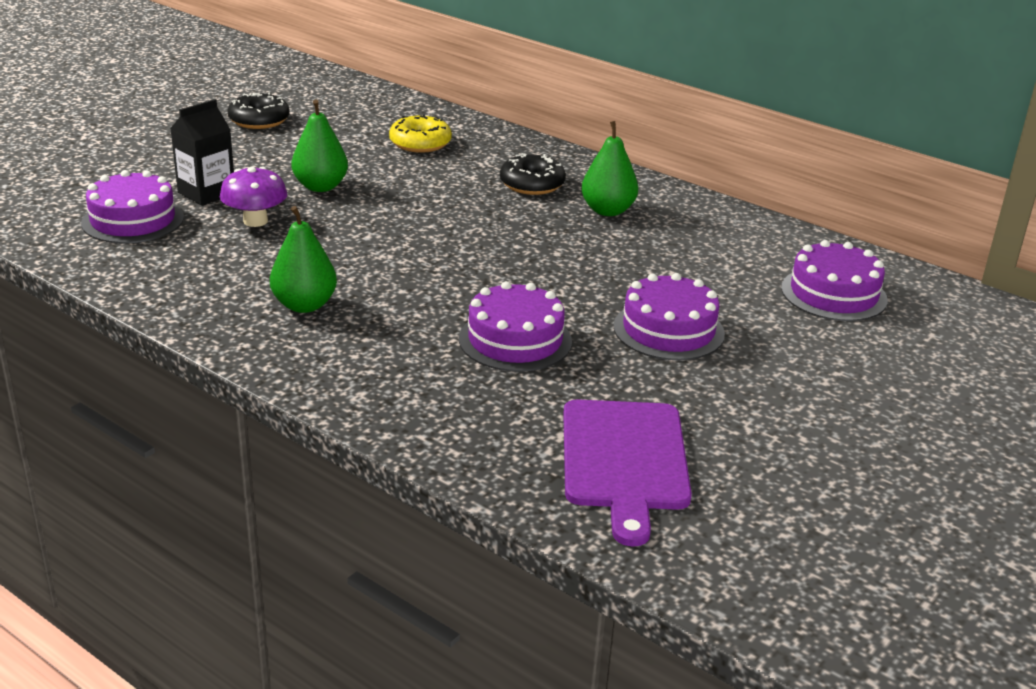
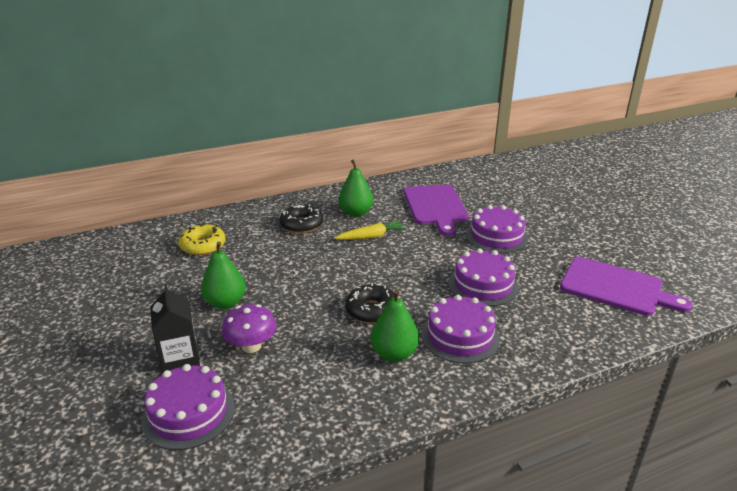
camera: 60 degrees left, 0 degrees up
(259, 120) = (79, 303): black donut -> black donut (372, 310)
(556, 235) = (371, 236): none -> yellow carrot
(701, 264) = (435, 207): none -> purple cutting board
(834, 294) = (485, 186): purple cake -> purple cake (460, 336)

